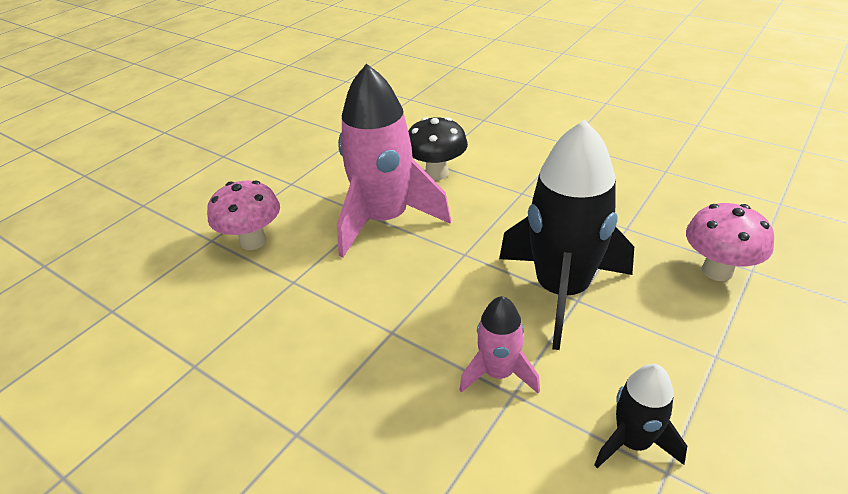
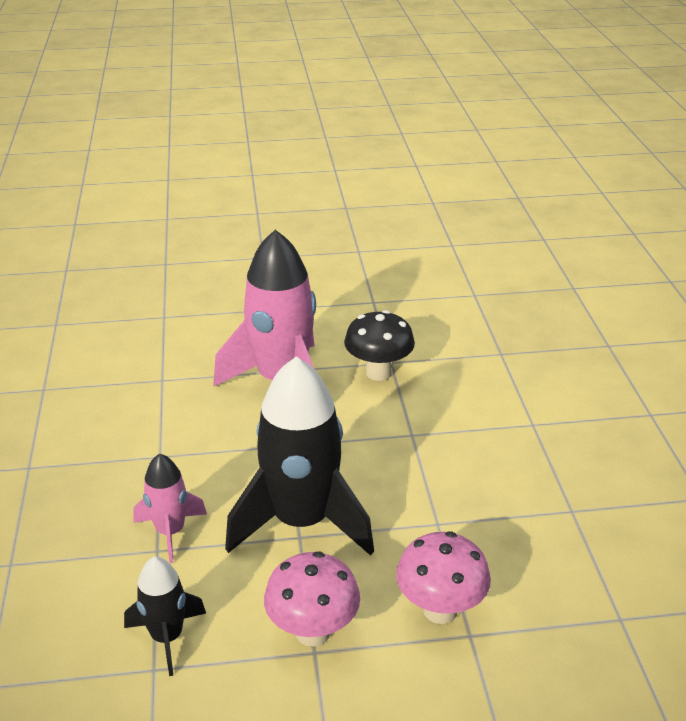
camera: 45 degrees right, 5 degrees down
(253, 241) = (183, 335): pink mushroom -> pink mushroom (313, 632)

